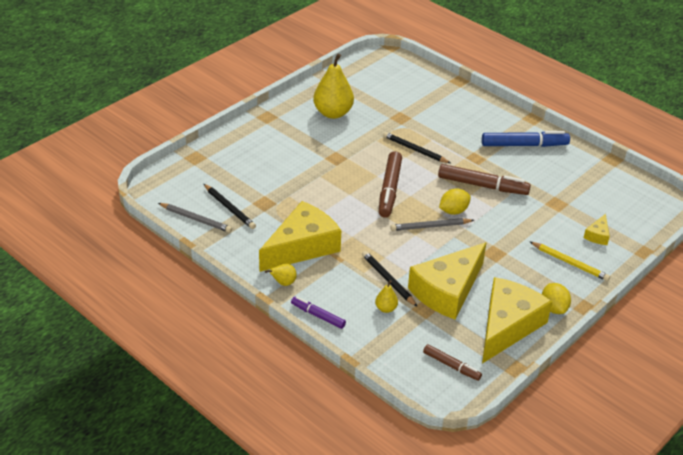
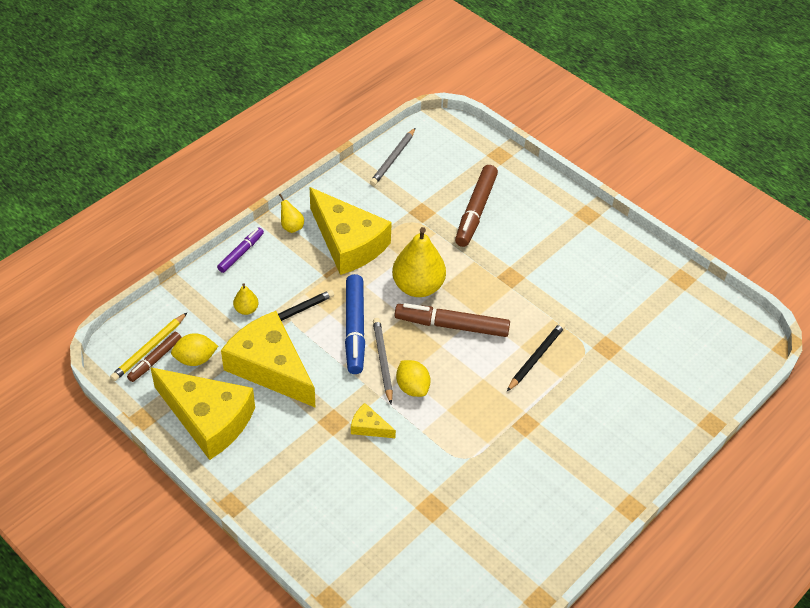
camera: 90 degrees right, 10 degrees up
(229, 208) = (412, 184): black pencil -> none
(333, 113) = (605, 277): yellow pear -> yellow pear (418, 286)
(482, 185) = (465, 425): brown marker -> brown marker (476, 211)
(524, 145) = (562, 487): blue marker -> blue marker (355, 329)
(553, 308) = (232, 470): yellow lemon -> yellow lemon (195, 359)
(570, 263) = (312, 502): yellow pencil -> yellow pencil (149, 349)
(597, 235) = (365, 546): yellow cheese -> yellow cheese (369, 427)

